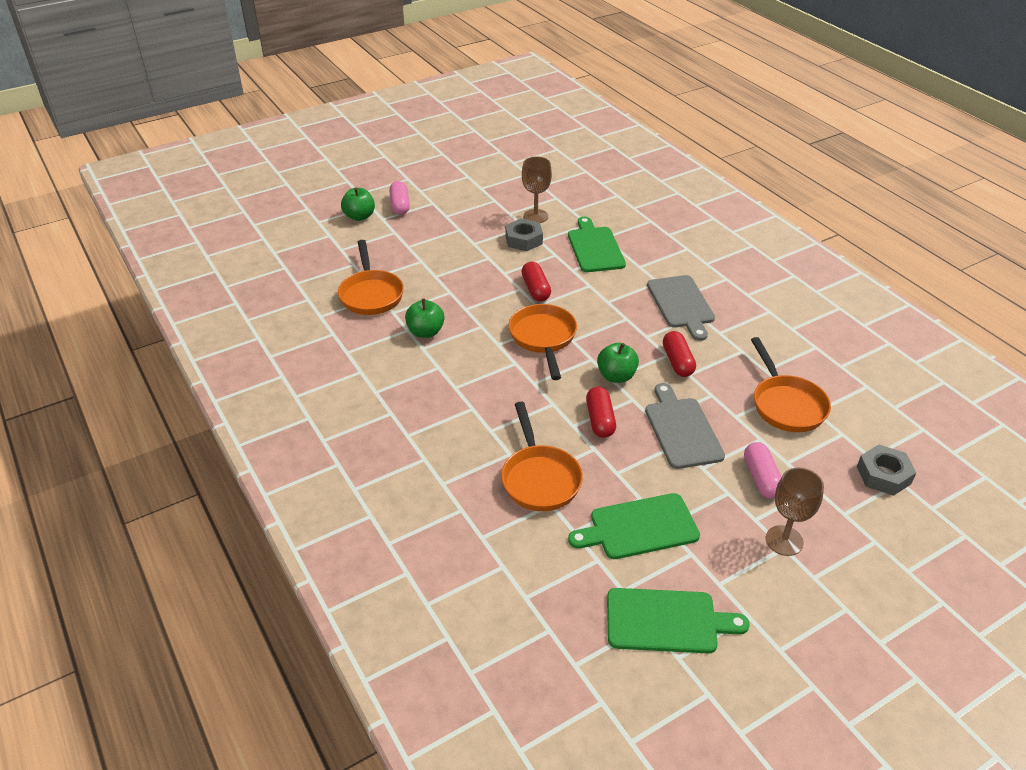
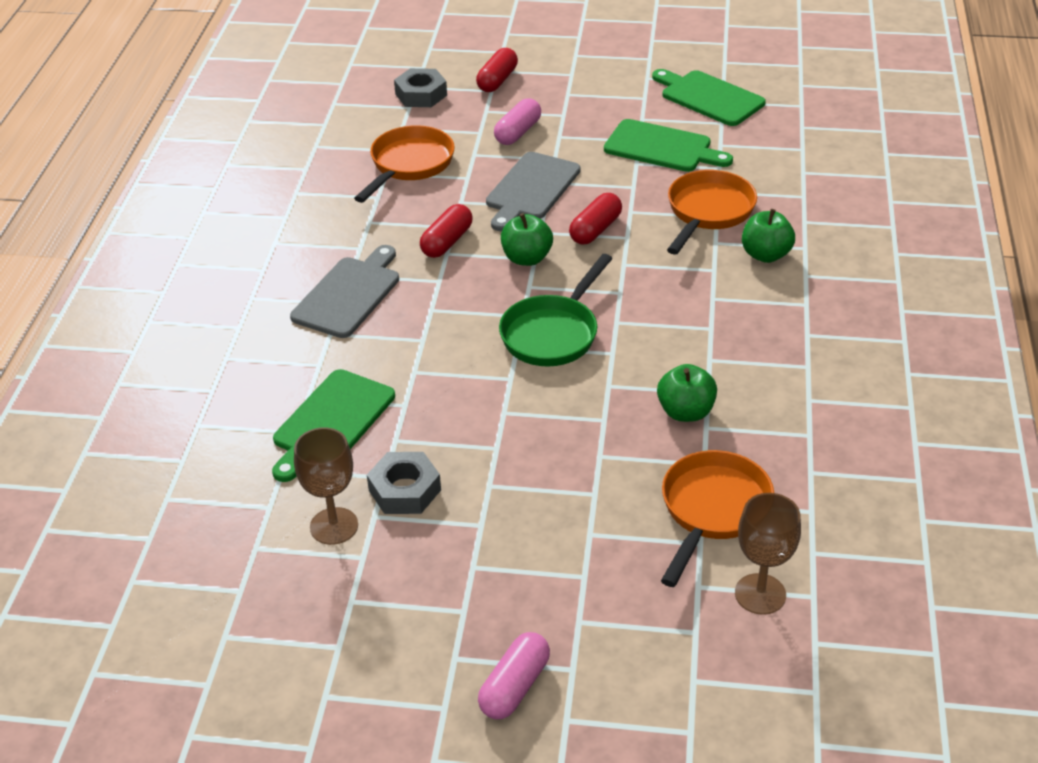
camera: 140 degrees left, 0 degrees up
(359, 216) = (607, 700): green apple -> green apple (765, 255)
(536, 289) = (485, 400): red capsule -> red capsule (497, 80)
(543, 338) = (553, 333): orange pan -> green pan
(784, 540) = (561, 96): brown goblet -> brown goblet (760, 594)

